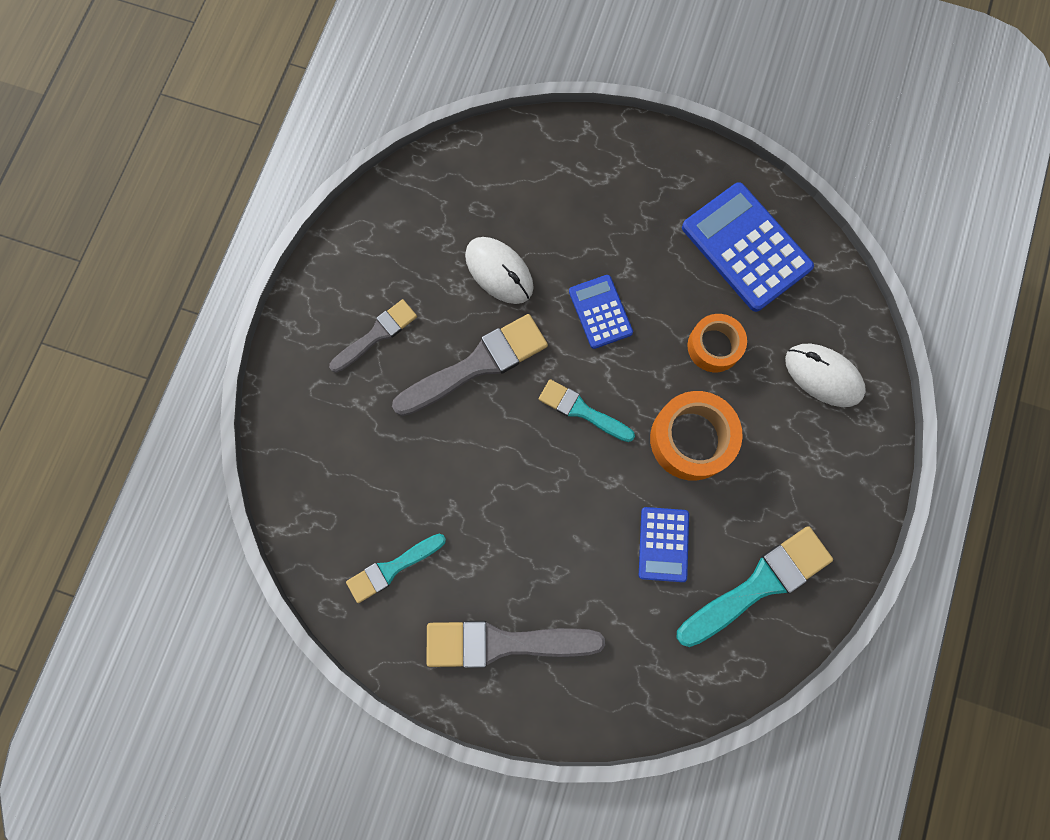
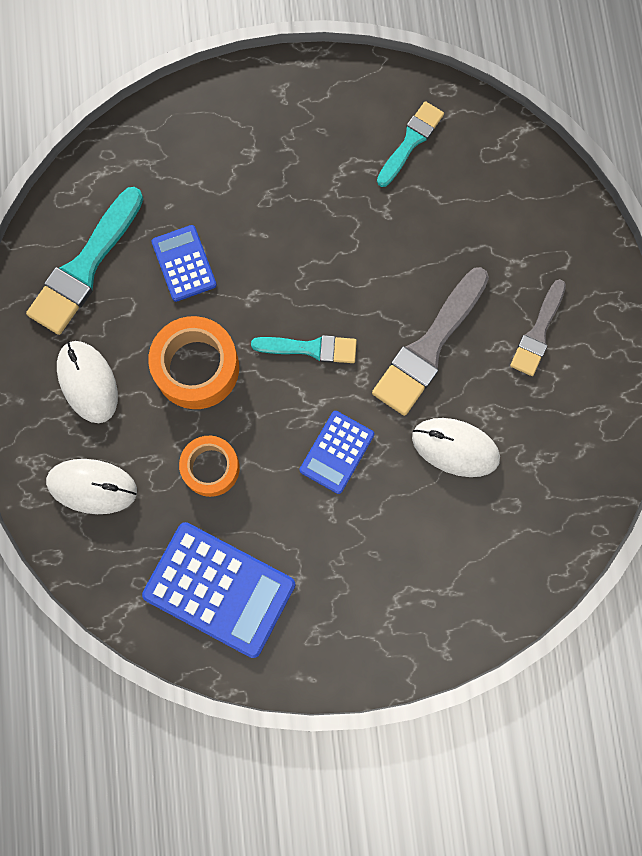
camera: 155 degrees right, 0 degrees up
(503, 643) = (286, 126): grey brush -> none
(600, 312) = (337, 452): blue calculator -> blue calculator turned 75 degrees clockwise
(795, 470) = (88, 382): none -> white mouse

